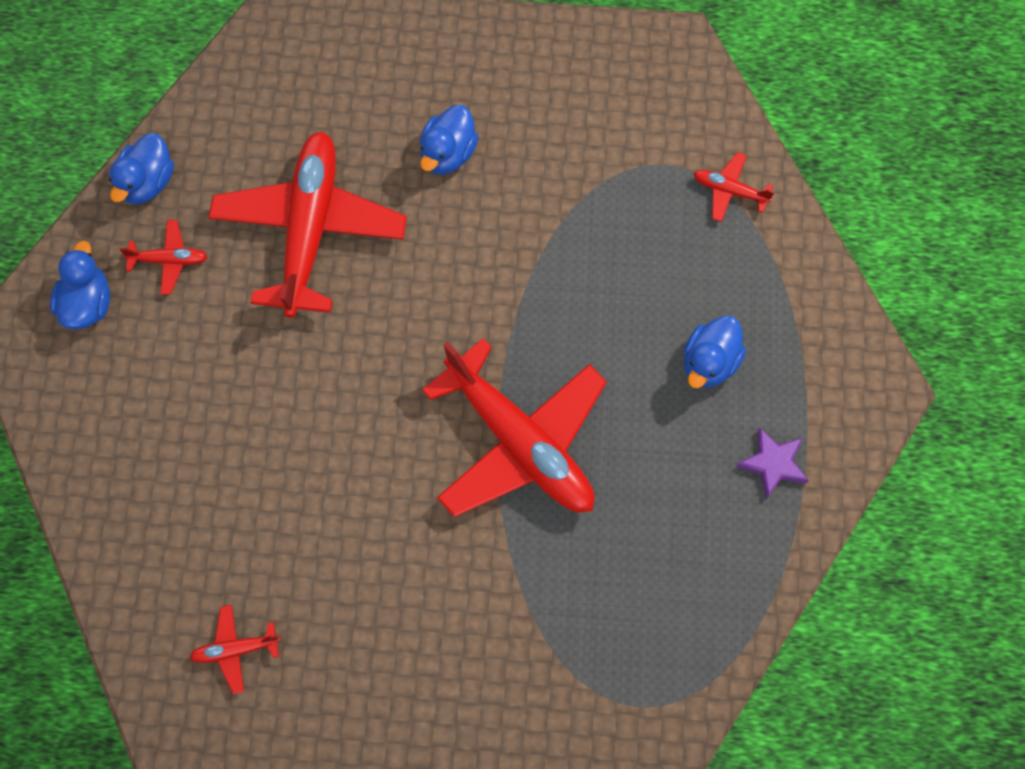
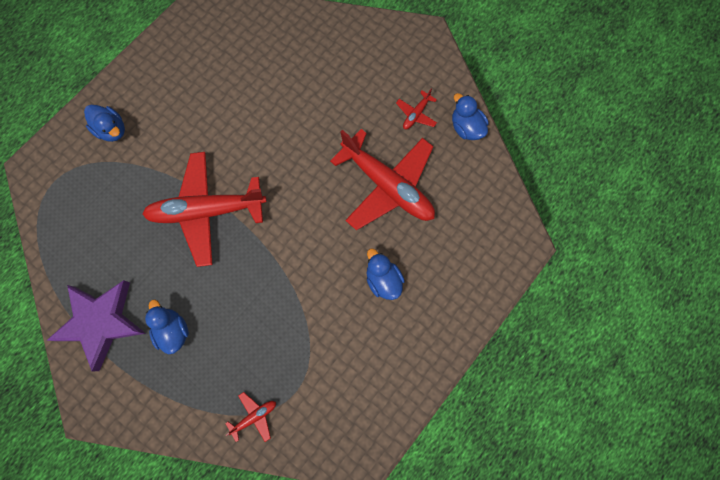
camera: 125 degrees right, 5 degrees up
(87, 303) = (418, 69): blue duck -> blue duck (112, 130)
(235, 650) = (213, 40): red plane -> none
(773, 463) = (101, 322): purple star -> purple star, size x2.10

